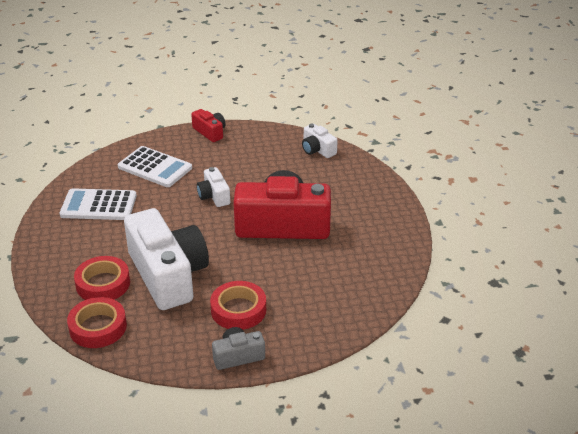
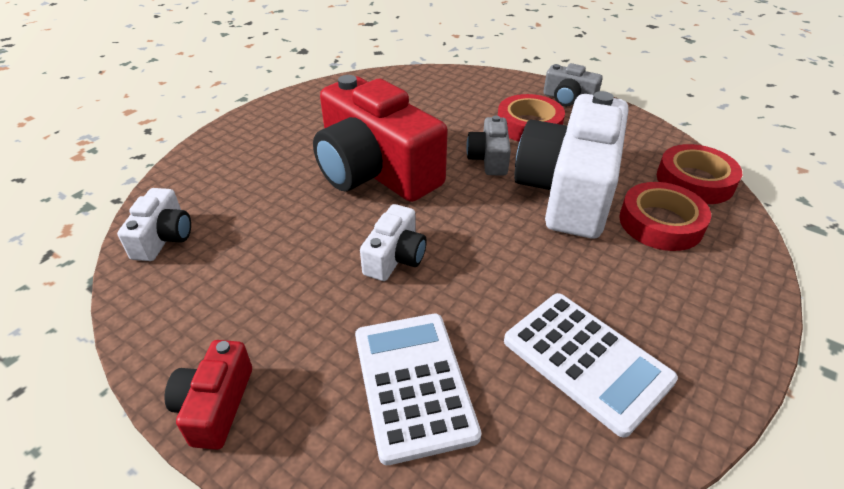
camera: 135 degrees left, 5 degrees up
(233, 268) = (489, 158): none -> grey camera

